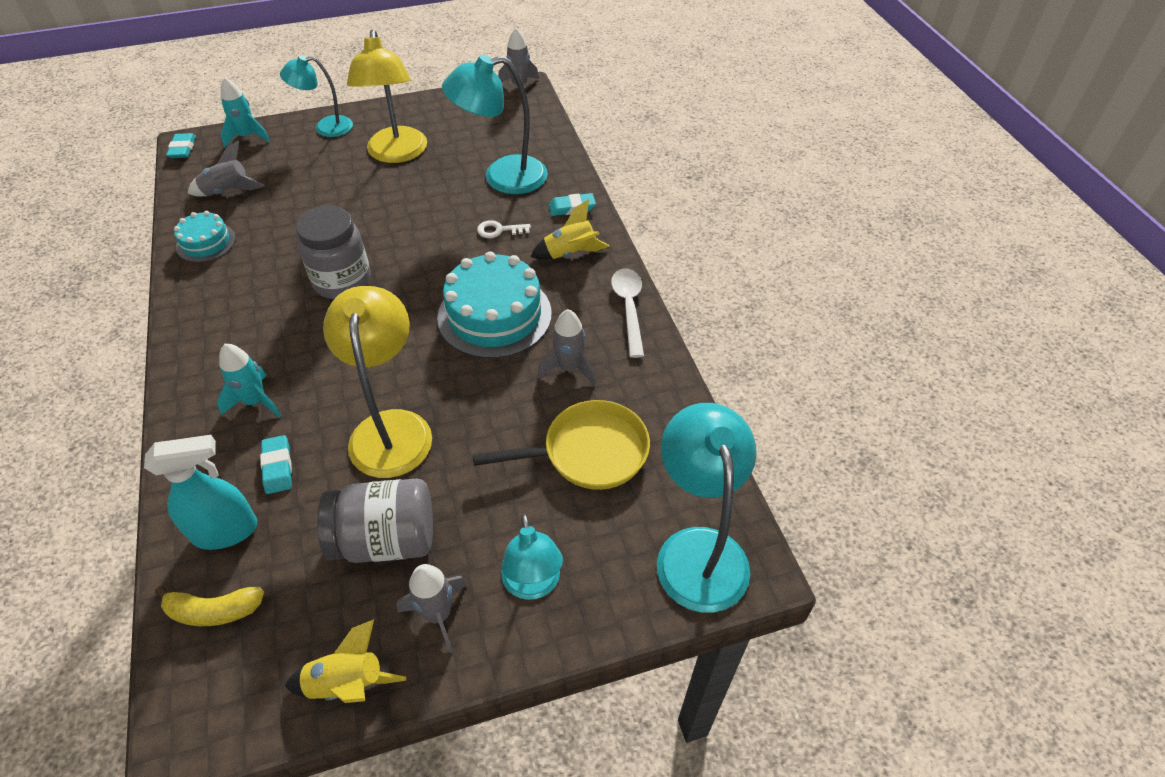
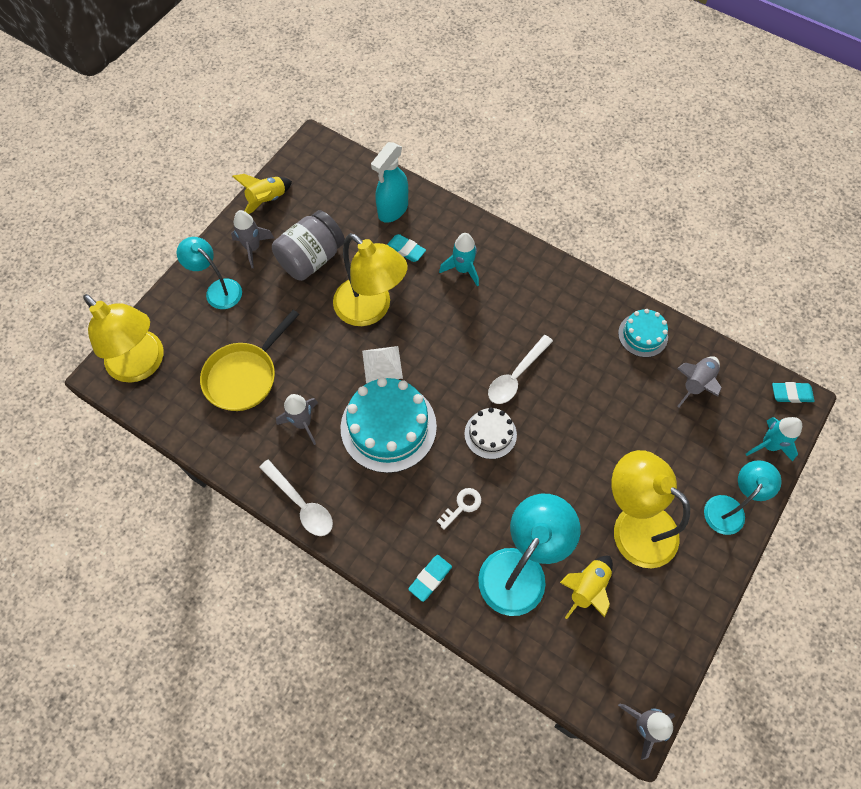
camera: 140 degrees right, 15 degrees up
(182, 149) = (791, 394): turquoise eraser -> turquoise eraser turned 45 degrees counterclockwise
(214, 611) = (356, 183): yellow banana -> none
(342, 281) = (516, 376): grey jar -> white spoon
(419, 258) = (490, 434): none -> white cake
(441, 368) = (382, 364): none -> white pyramid
(570, 253) = (387, 525): yellow rocket -> yellow rocket (587, 587)
(698, 549) = (143, 364): turquoise lamp -> yellow lamp

